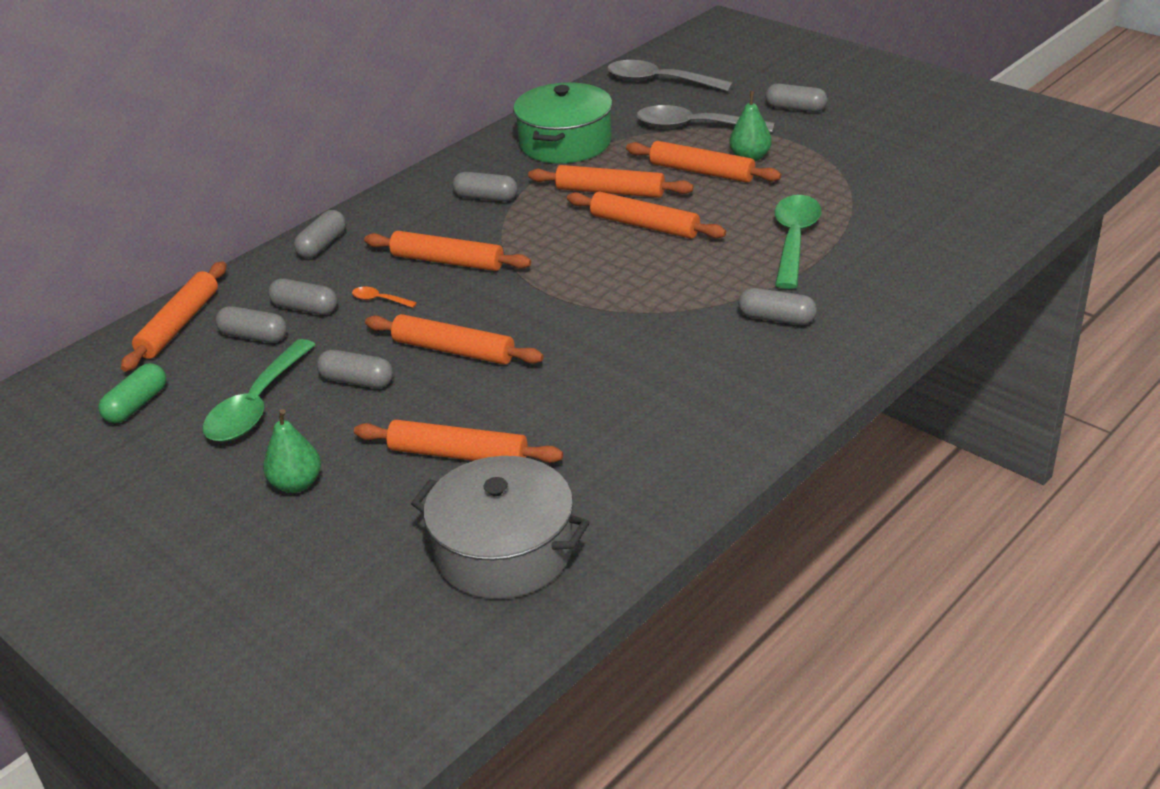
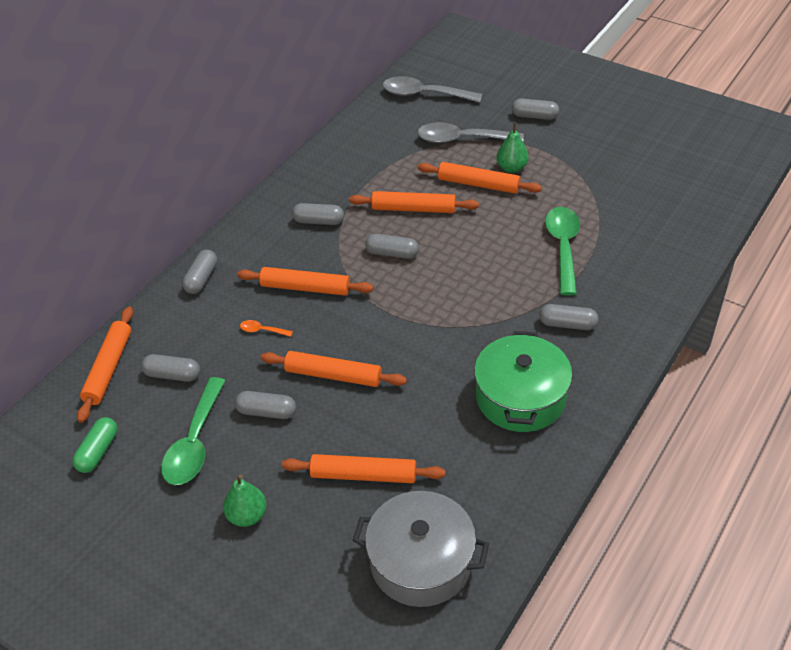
camera: 10 degrees left, 10 degrees up
(305, 308) = (205, 343): grey capsule -> grey capsule (392, 253)
(565, 143) = (366, 161): green pot -> green pot (520, 397)
(644, 225) = (448, 241): orange rolling pin -> none

